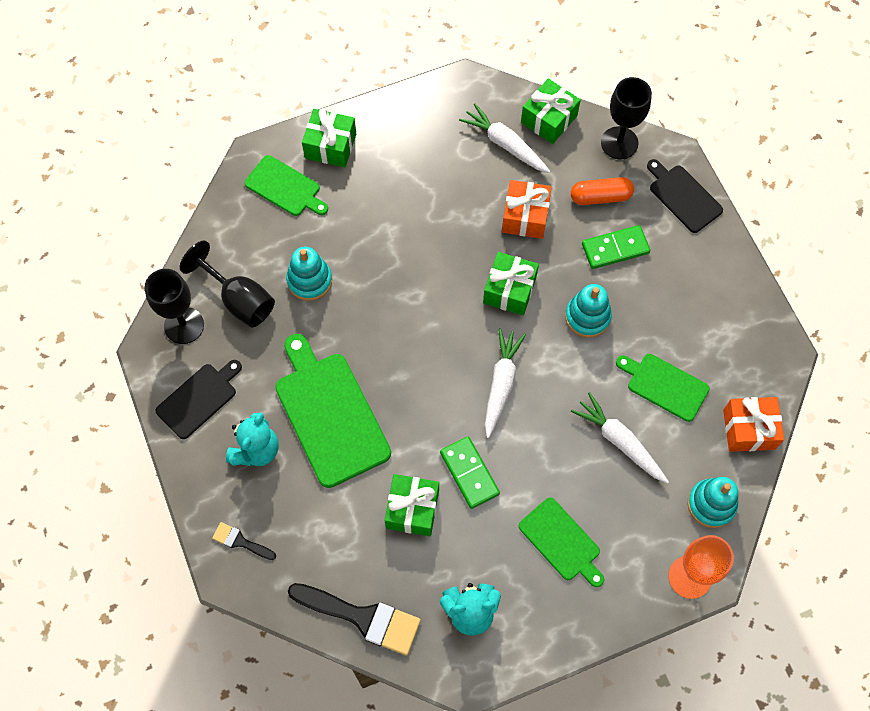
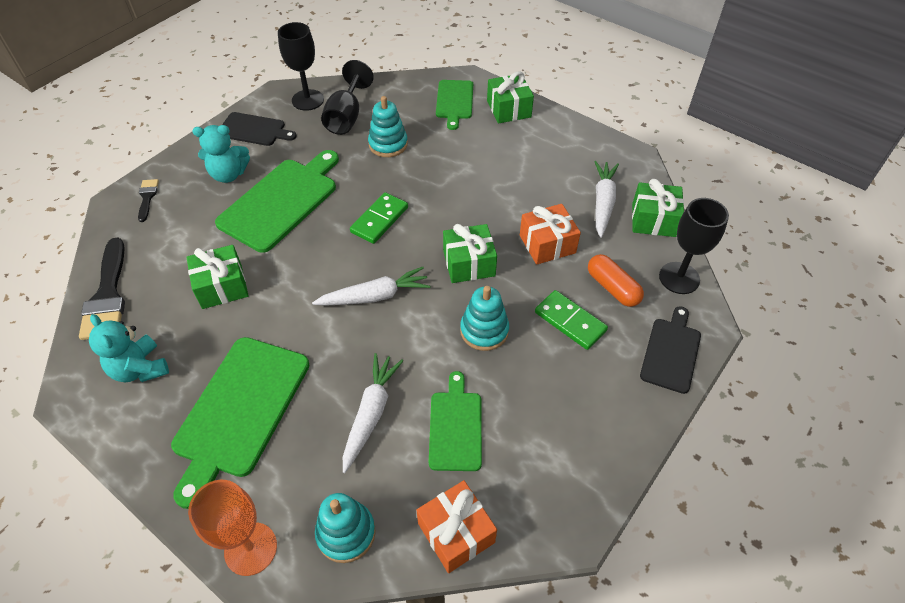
camera: 60 degrees right, 15 degrees down
(469, 473) = (275, 311): green domino -> green domino (379, 220)
(562, 542) = (240, 411): green cutting board -> green cutting board, size x1.70

